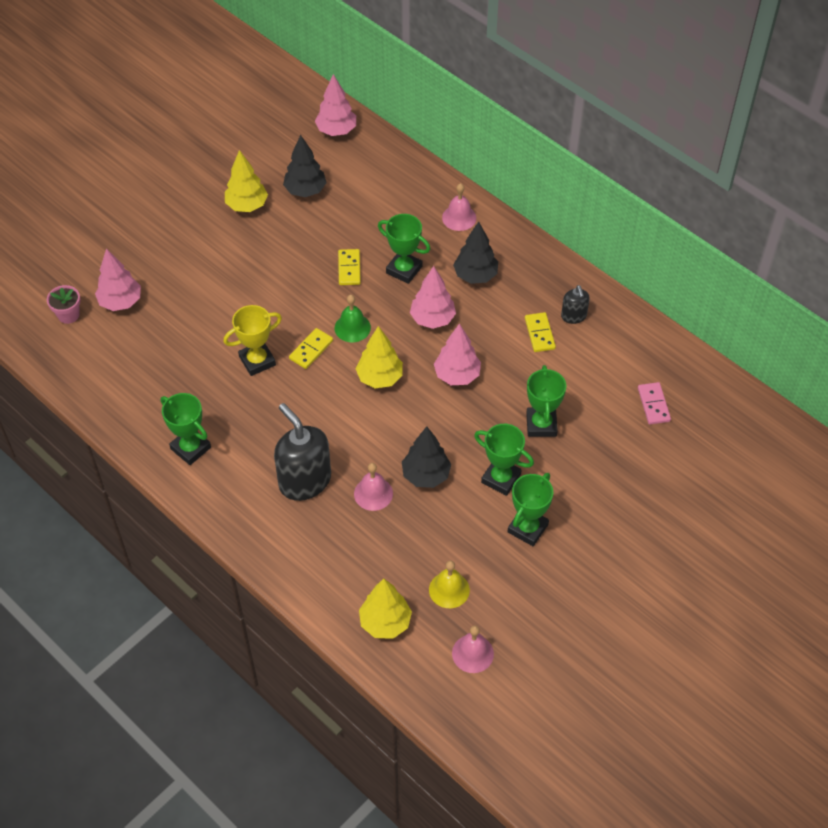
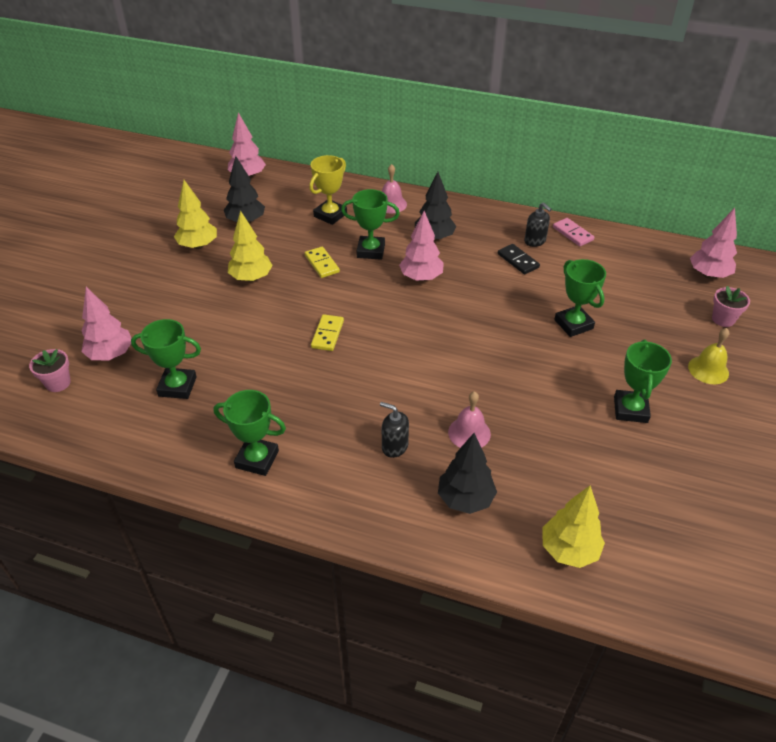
camera: 25 degrees left, 10 degrees down
(257, 361) = (281, 359): yellow trophy -> yellow trophy (330, 215)
(304, 481) = (394, 446): black soap dispenser -> black soap dispenser, size x0.51
(352, 327) = (354, 305): green bell -> none
(380, 378) = (406, 335): yellow tree -> yellow tree (251, 278)
(426, 475) = (506, 399): black tree -> black tree (465, 499)
(449, 589) = (605, 492): yellow bell -> yellow bell (708, 370)
(457, 375) = (473, 311): pink tree -> pink tree (708, 275)
(472, 653) = (675, 544): pink bell -> none
(501, 478) = (574, 378): green trophy -> green trophy (177, 386)
(539, 333) = (518, 261): yellow domino -> black domino
(653, 404) = (648, 280): pink domino -> pink domino (572, 234)
(692, 475) = (723, 319): none -> pink flower pot

